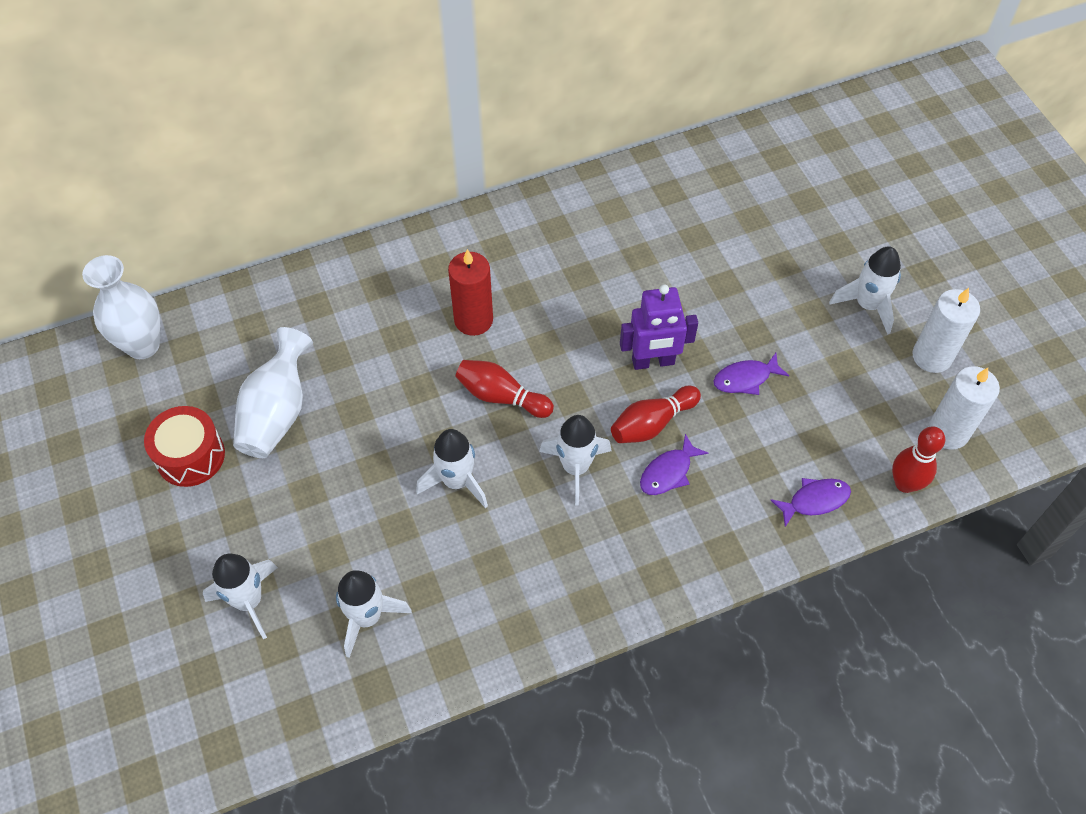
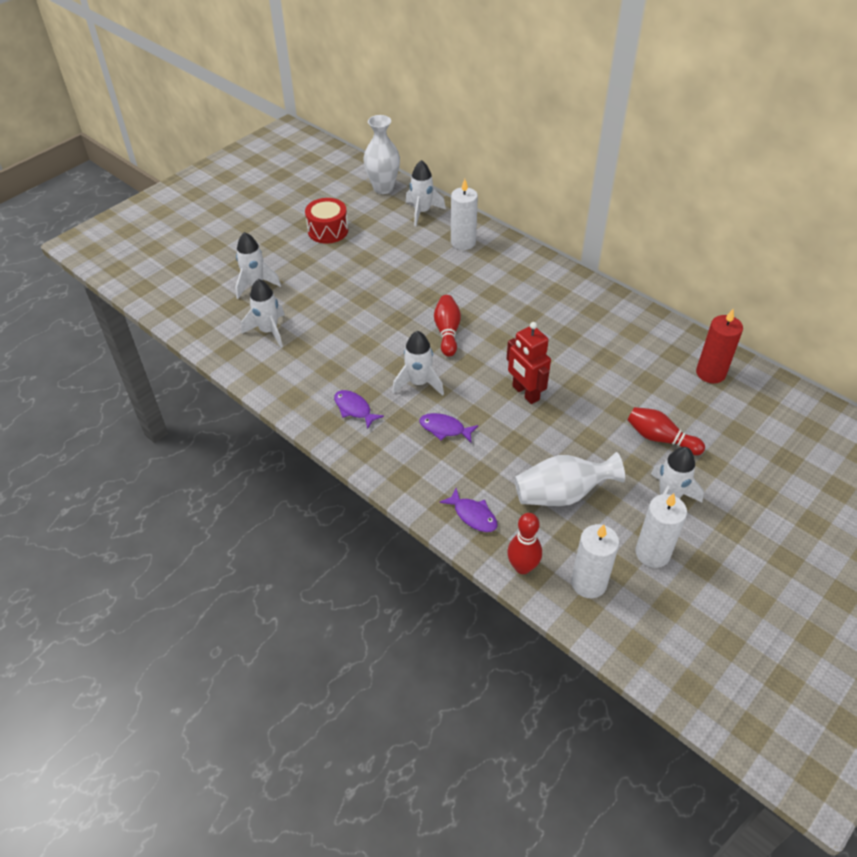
camera: 65 degrees right, 10 degrees down
(277, 413) = (374, 249): white vase -> white vase (562, 494)
(336, 302) = (463, 242): none -> white candle
(456, 481) = (376, 334): white rocket -> white rocket (422, 212)
(473, 320) = (494, 300): red candle -> red candle (710, 373)
(652, 423) = (476, 408): red bowling pin -> red bowling pin (660, 438)
(653, 362) = (525, 393): purple robot -> red robot
(745, 379) = (547, 445): purple fish -> purple fish (354, 409)

